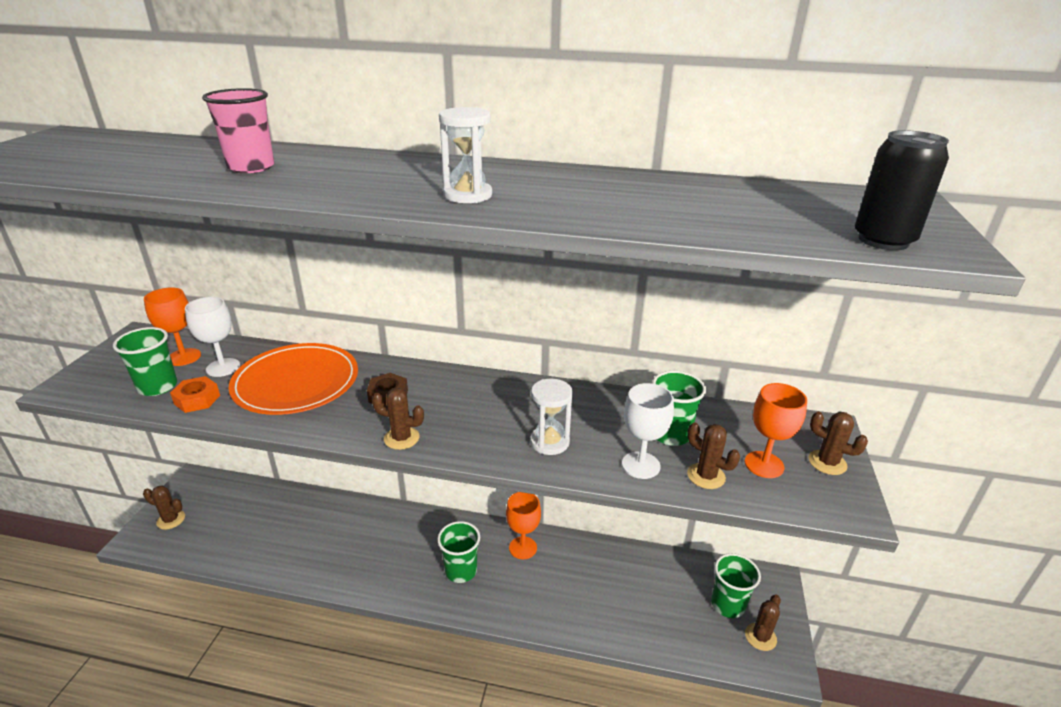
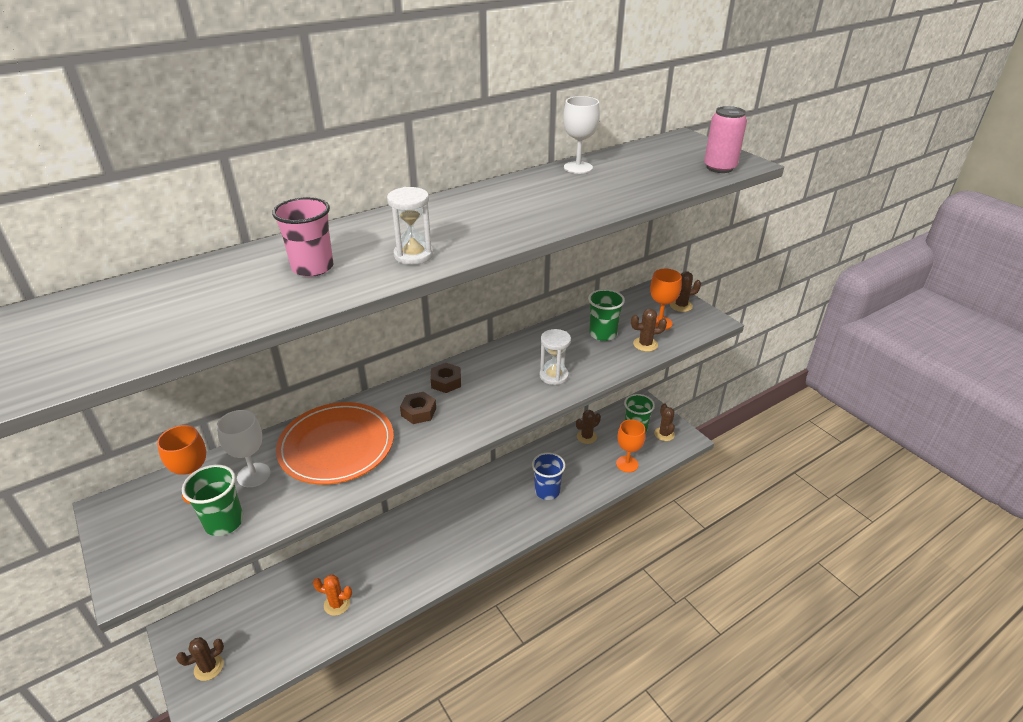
camera: 45 degrees left, 5 degrees up
(197, 399) = (280, 506): orange nut -> none
(282, 544) = (337, 604): none -> orange cactus
(401, 438) = (472, 428): brown cactus -> brown cactus (586, 437)
(449, 385) = (446, 382): none -> brown nut
(461, 571) = (483, 521): green cup -> none
(467, 195) = (506, 223): white hourglass -> white hourglass (413, 255)
(523, 548) = (502, 480): orange goblet -> orange goblet (627, 464)
(550, 592) = (547, 491): none -> blue cup
(641, 465) = (612, 358): white goblet -> white goblet (578, 168)
(883, 241) = (719, 168): black can -> pink can

